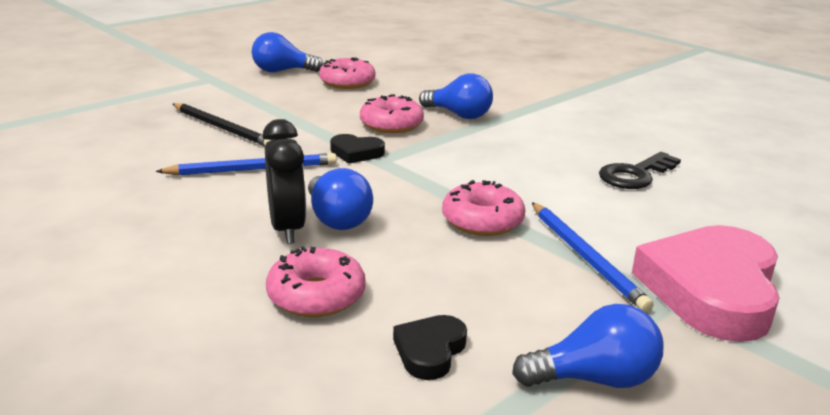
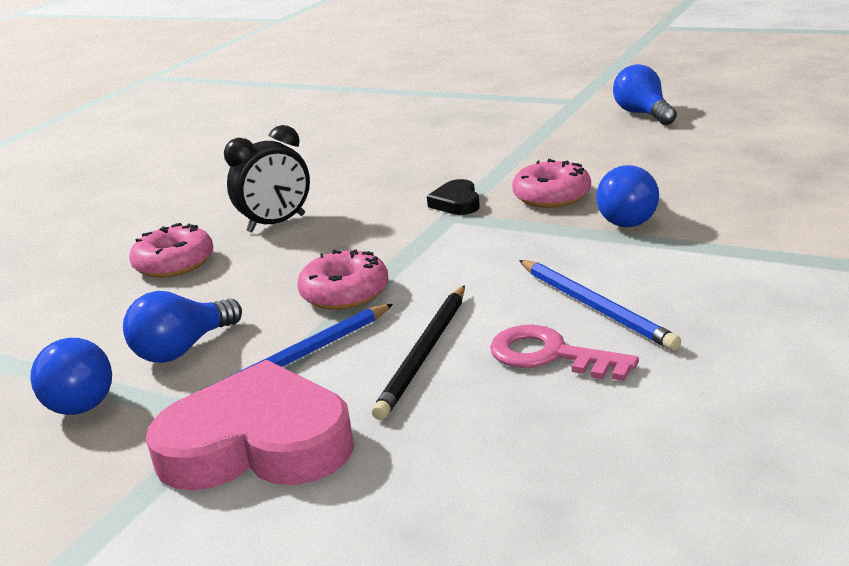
camera: 75 degrees right, 0 degrees up
(223, 128) = (457, 143): black pencil -> black pencil (424, 353)
(253, 169) = (379, 179): blue pencil -> blue pencil (595, 307)
(337, 219) = (305, 235): blue light bulb -> blue light bulb (183, 349)
(347, 82) = (654, 145): pink donut -> none
(430, 351) = (107, 323): black heart -> none
(635, 175) = (550, 355): black key -> pink key

